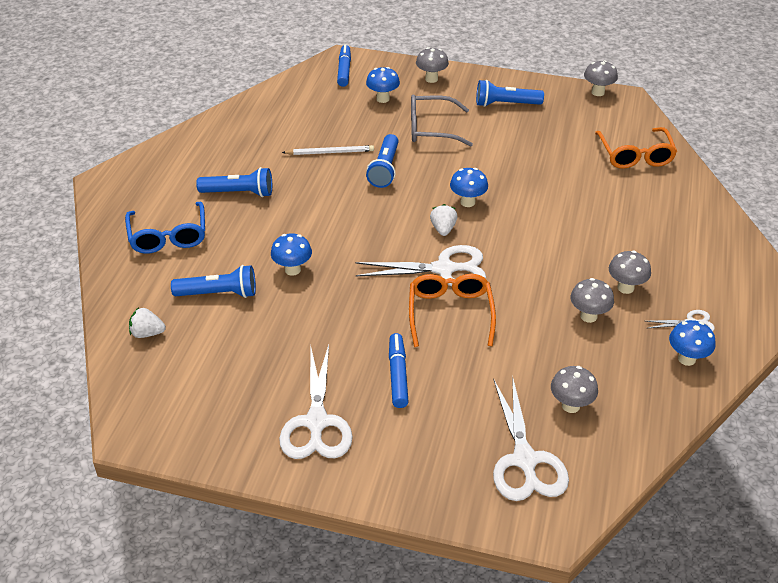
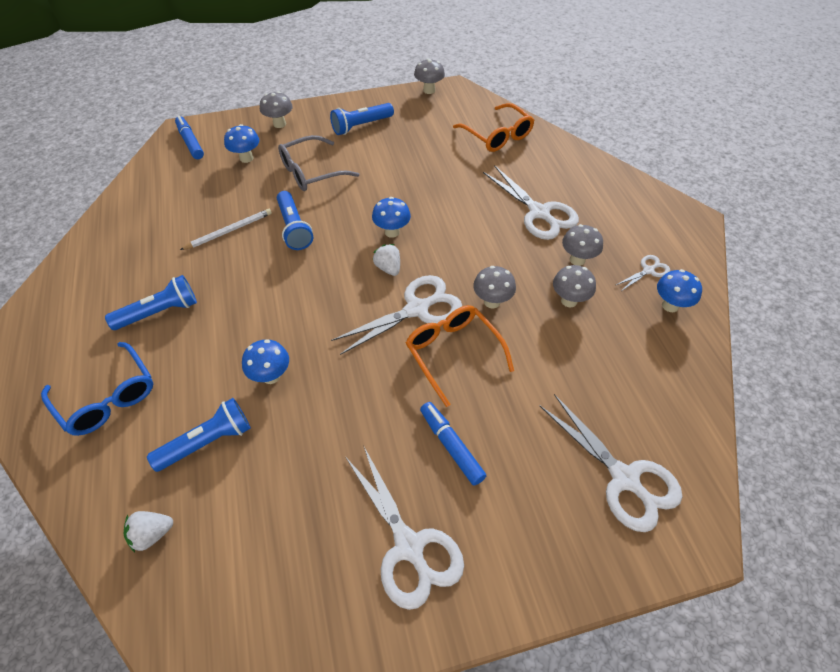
camera: 30 degrees left, 10 degrees up
(570, 405) = (619, 398): grey mushroom -> grey mushroom (492, 302)
(621, 236) = (539, 213): none -> white scissors

